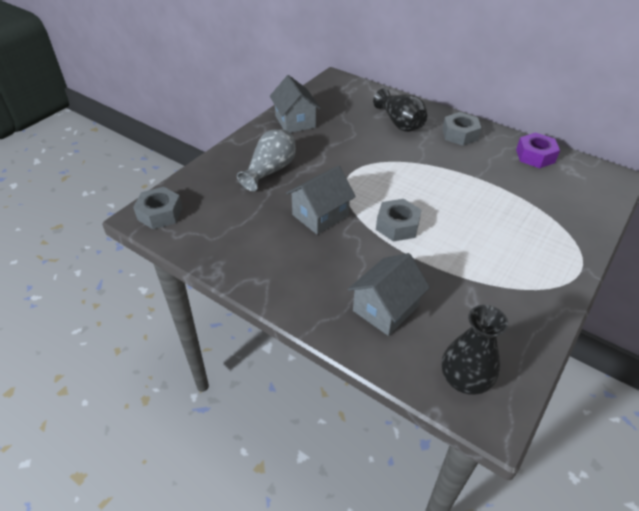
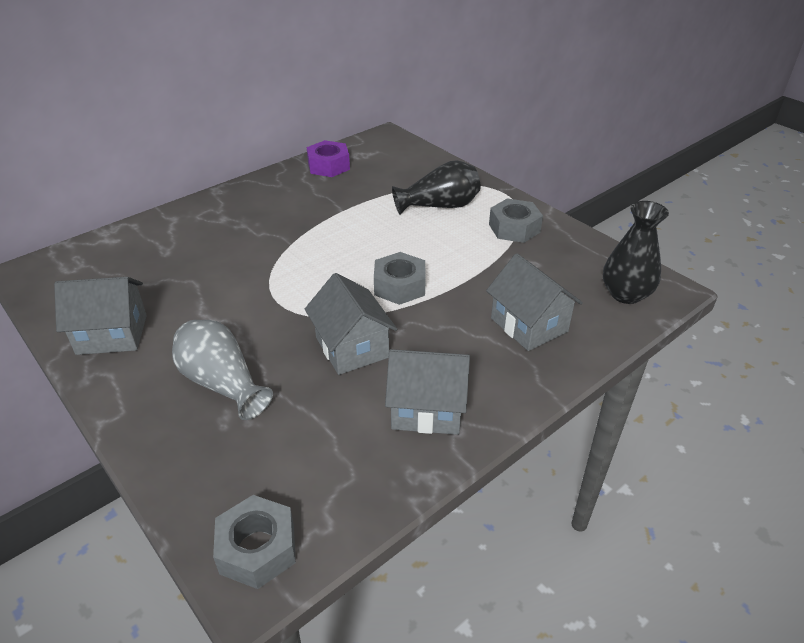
camera: 75 degrees left, 5 degrees down
(274, 262) = (427, 409): none -> grey house
(400, 123) = (198, 237): black vase -> black vase (440, 206)
(460, 134) = (257, 200): grey nut -> grey nut (514, 228)

